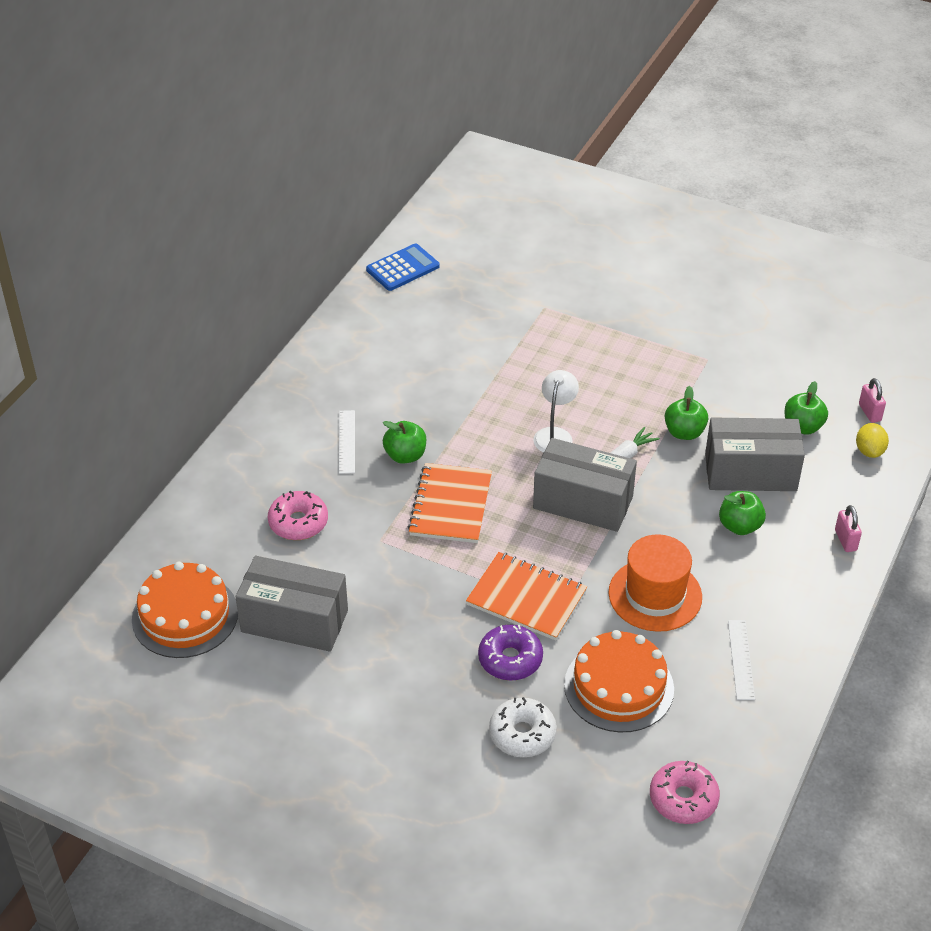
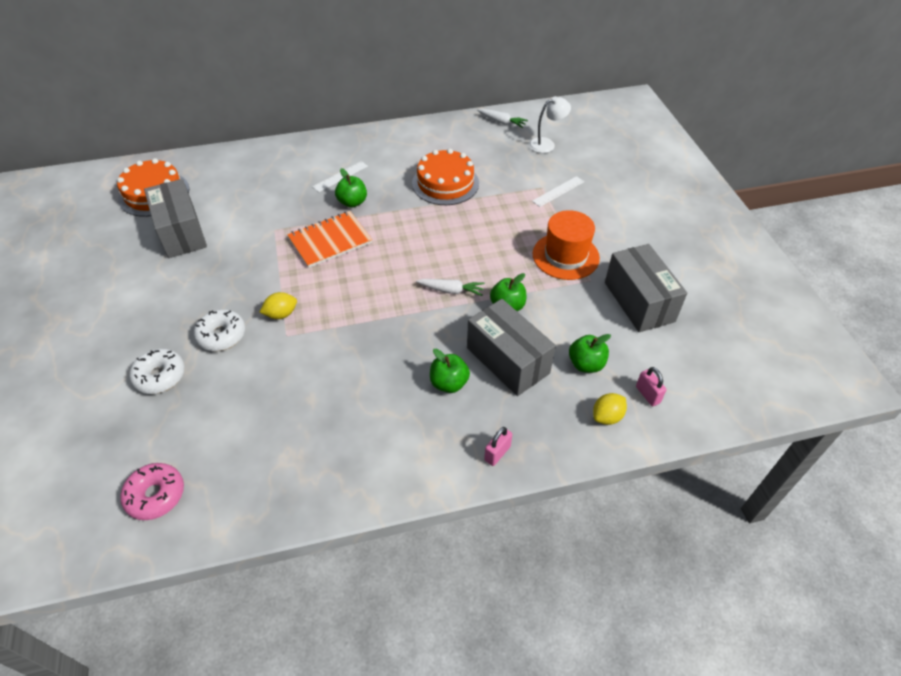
camera: 50 degrees right, 5 degrees up
(298, 522) = (259, 193): pink donut -> none
(403, 268) = (501, 122): blue calculator -> white carrot
(510, 659) = (221, 335): purple donut -> white donut
(526, 598) = (281, 314): orange notebook -> yellow lemon
(555, 435) = (437, 250): white lamp -> white lamp (547, 144)
(583, 502) = (390, 294): grey box -> grey box (639, 302)
(619, 687) = (238, 401): orange cake -> orange cake (445, 183)
(655, 595) = (339, 374): orange hat -> orange hat (565, 256)
(741, 659) = (317, 455): white ruler -> white ruler (558, 191)
(869, 412) = (647, 395): pink padlock -> pink padlock turned 60 degrees counterclockwise

